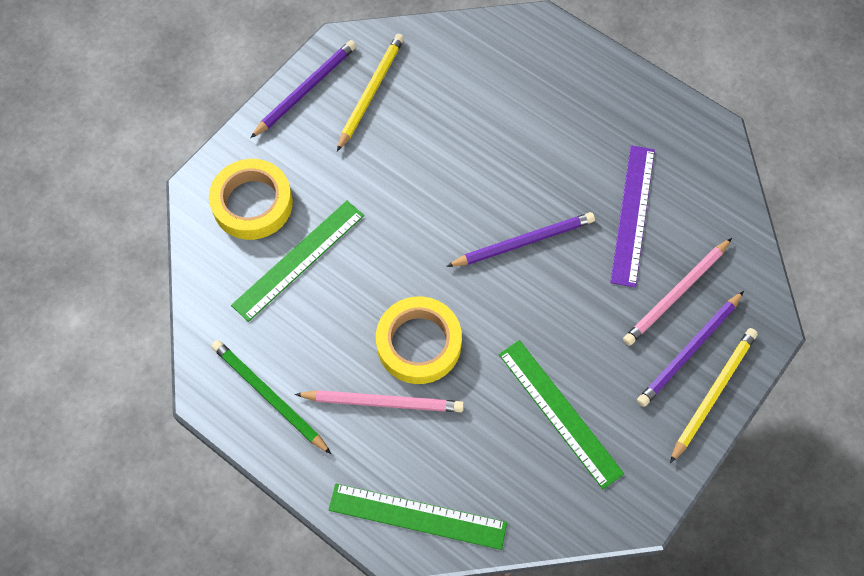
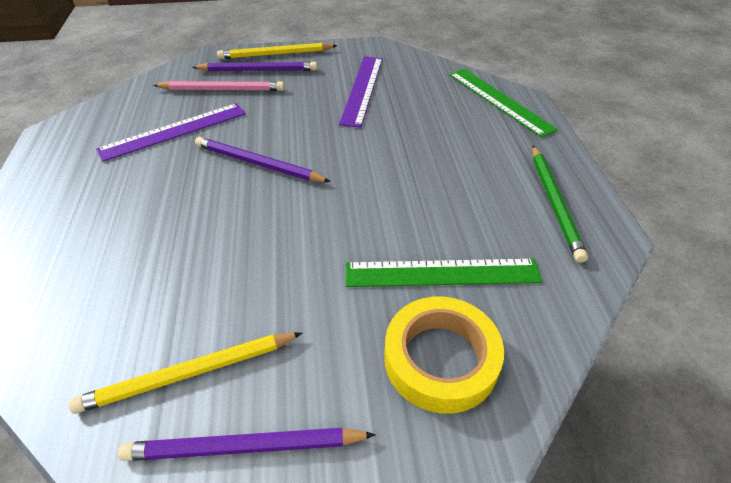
camera: 135 degrees left, 20 degrees down
(383, 402) = (466, 151): pink pencil -> none
(419, 343) = (405, 162): yellow tape -> none
(560, 412) = (362, 89): green ruler -> purple ruler

